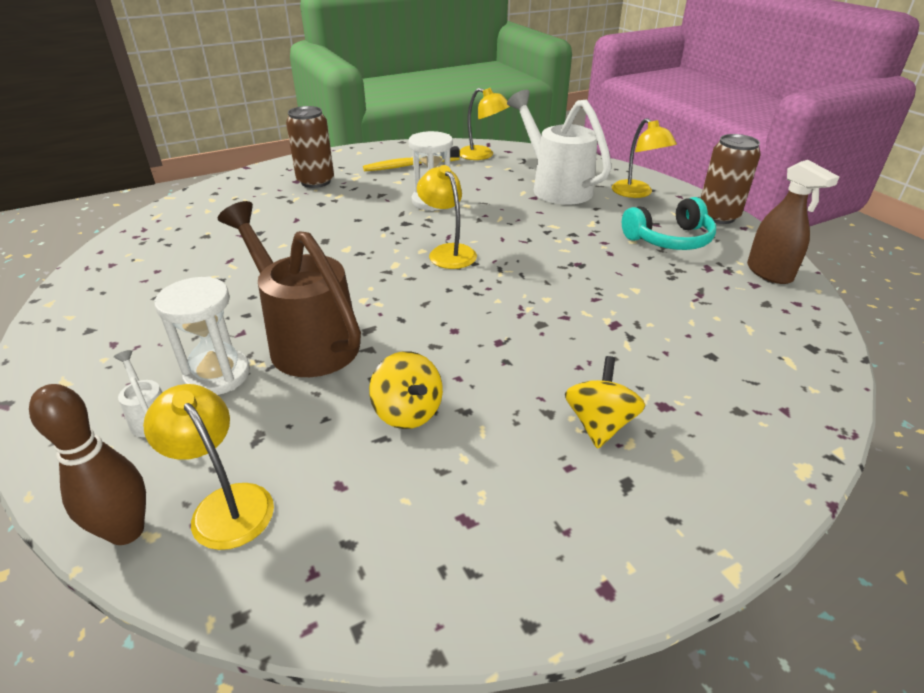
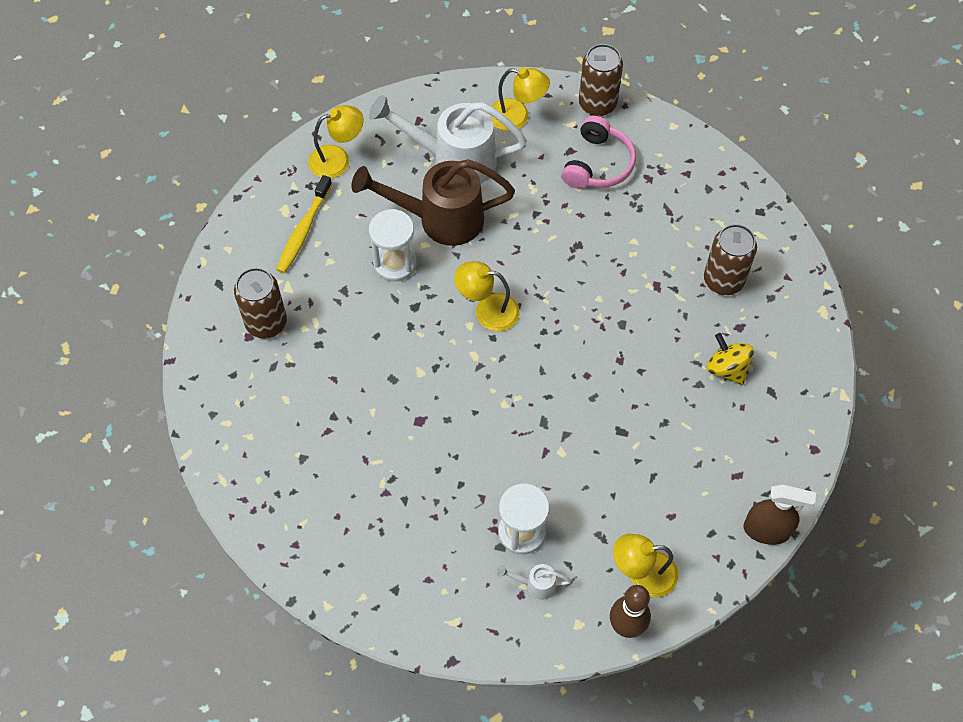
camera: 50 degrees left, 25 degrees up
(305, 339) = (524, 464): brown watering can -> brown watering can (439, 219)
(408, 412) = (642, 451): yellow spinning top -> none
(669, 239) = (598, 164): turquoise headphones -> pink headphones
(695, 363) = (723, 280): none -> brown can
(769, 273) = (684, 152): brown spray bottle -> brown spray bottle (766, 530)

